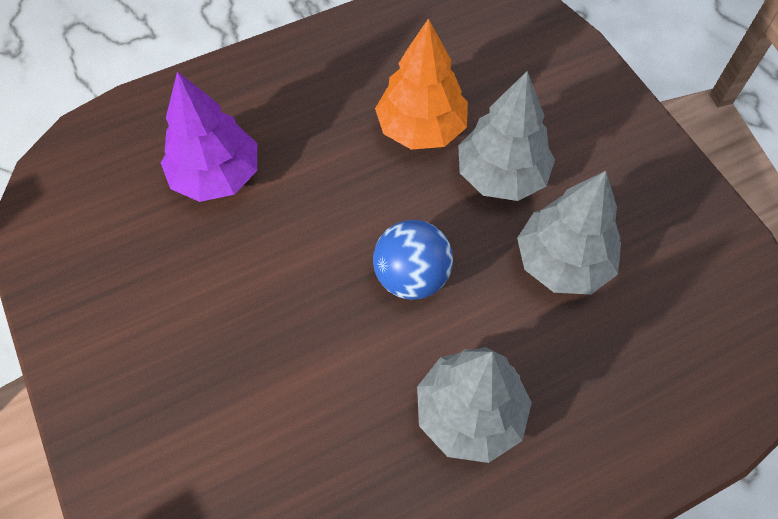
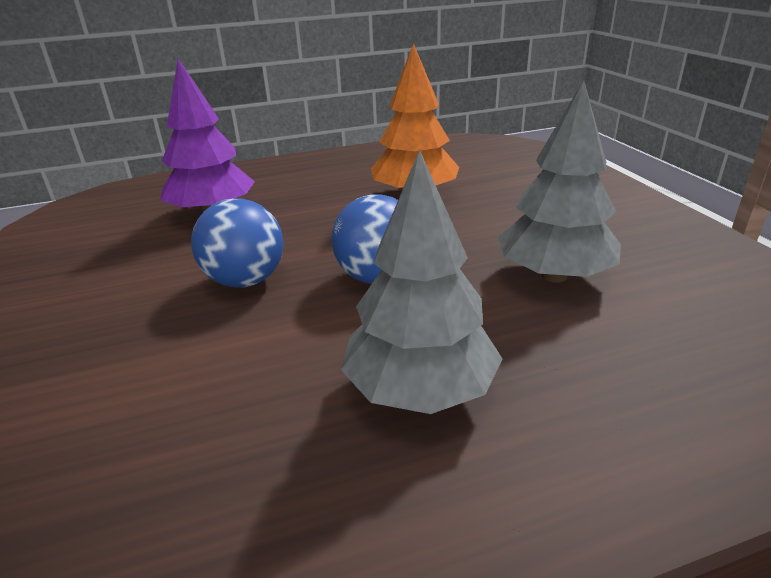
camera: 10 degrees right, 30 degrees down
(293, 291) = (246, 280): none -> blue ball
(501, 175) = (489, 221): grey tree -> none

